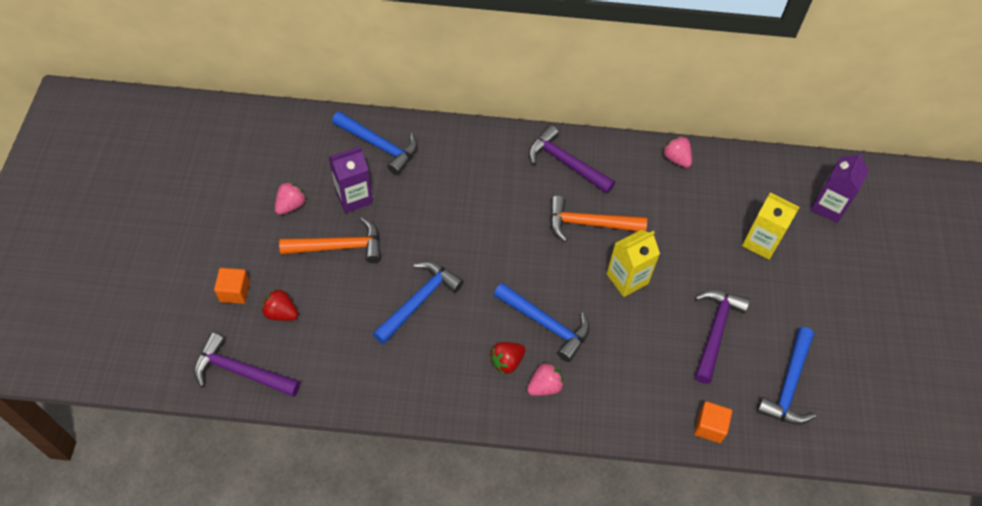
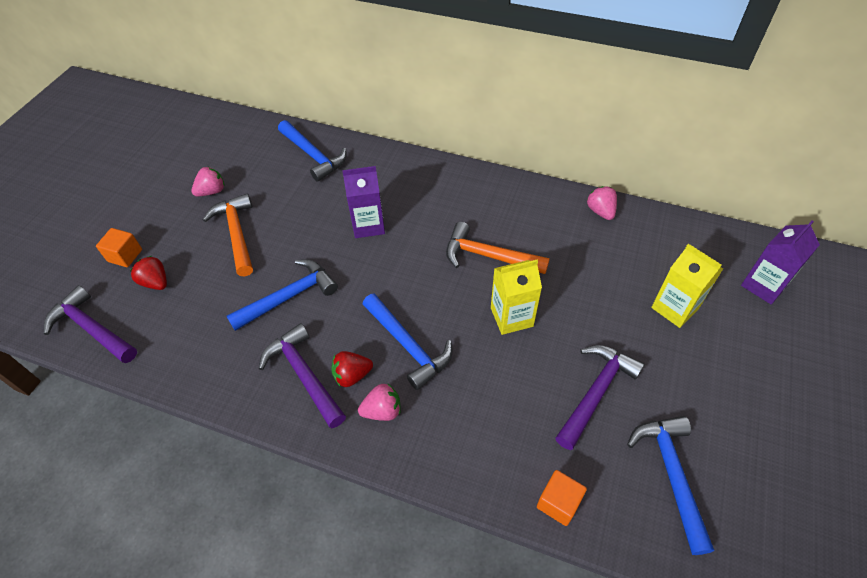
camera: 20 degrees right, 5 degrees down
(339, 247) = (237, 234): orange hammer -> orange hammer turned 120 degrees counterclockwise
(354, 197) = (270, 194): purple carton -> purple carton (368, 225)
(566, 163) = (484, 197): purple hammer -> purple hammer (304, 375)
(788, 385) = (671, 475): blue hammer -> blue hammer turned 135 degrees clockwise

